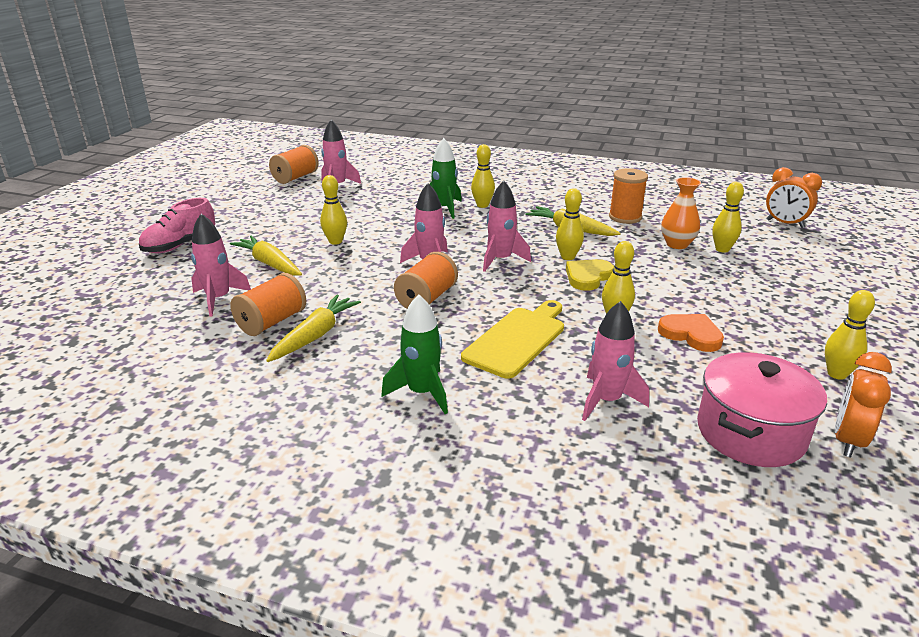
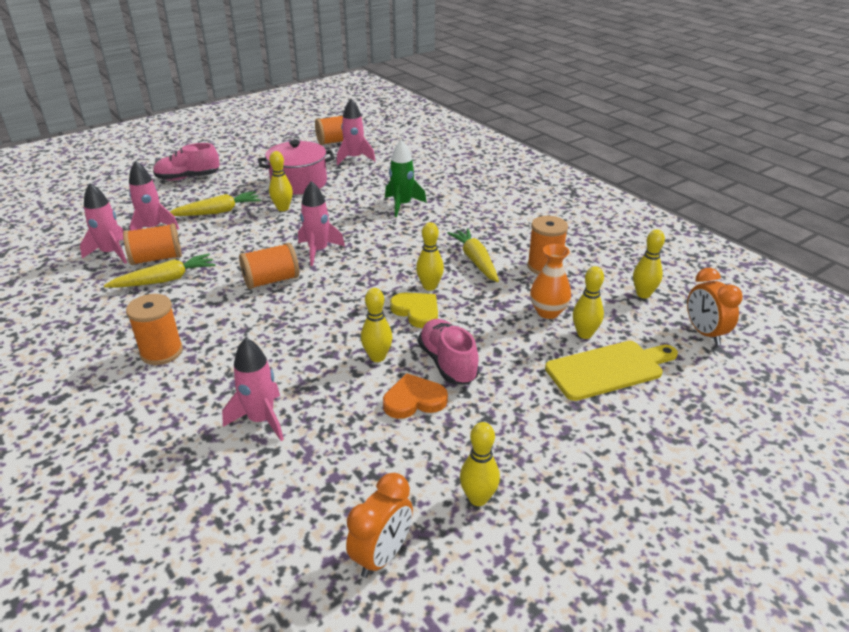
camera: 35 degrees right, 5 degrees up
(269, 264) = (217, 212): yellow carrot -> yellow carrot turned 75 degrees clockwise
(422, 392) = (161, 352): green rocket -> orange spool
(482, 205) = (437, 212): yellow bowling pin -> yellow bowling pin (643, 294)
(501, 260) = (373, 268): pink rocket -> pink rocket (111, 253)
(517, 339) = (279, 341): yellow cutting board -> yellow cutting board (608, 369)
(588, 277) = (416, 311): yellow heart -> yellow heart turned 60 degrees clockwise
(670, 301) = (447, 363): none -> pink shoe
(691, 334) = (414, 400): orange heart -> orange heart turned 90 degrees counterclockwise
(750, 432) = (318, 503): pink pot -> pink pot (299, 182)
(848, 440) = (382, 555): orange clock -> orange clock turned 150 degrees clockwise

